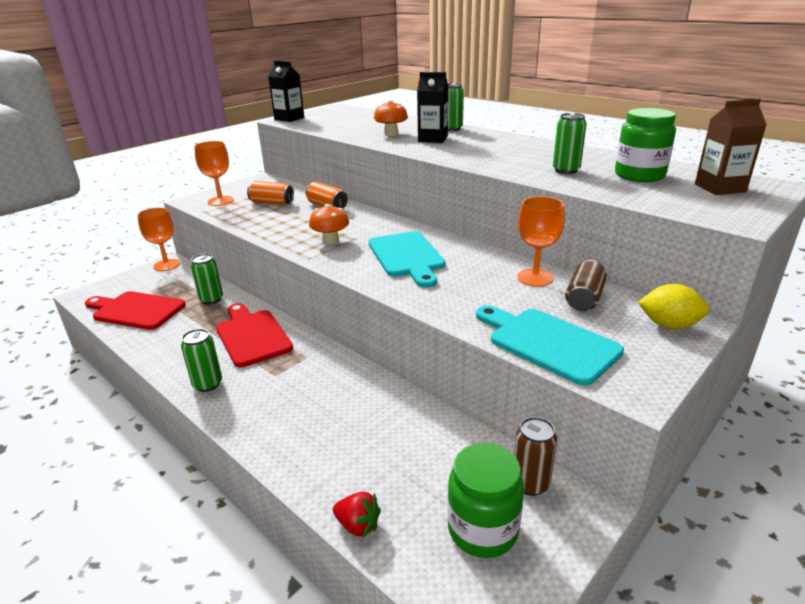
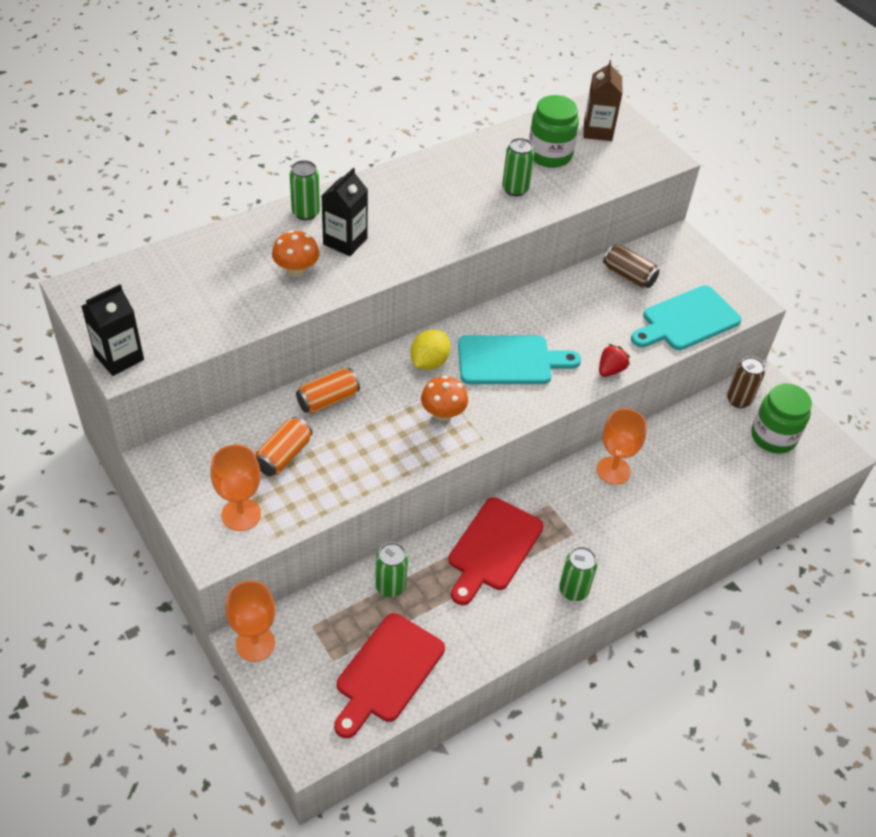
camera: 80 degrees left, 20 degrees up
(252, 335) = (493, 548): red cutting board -> red cutting board turned 45 degrees counterclockwise
(358, 525) = (761, 501): red strawberry -> red strawberry (610, 370)
(535, 278) = (585, 289): orange goblet -> orange goblet (613, 470)
(669, 325) = (679, 251): yellow lemon -> yellow lemon (429, 362)

